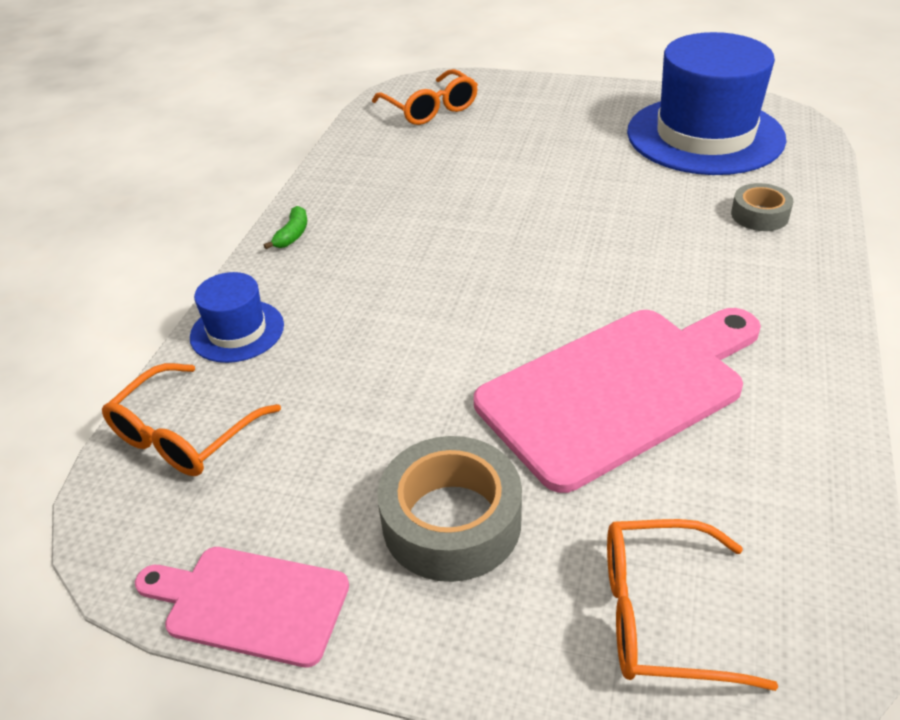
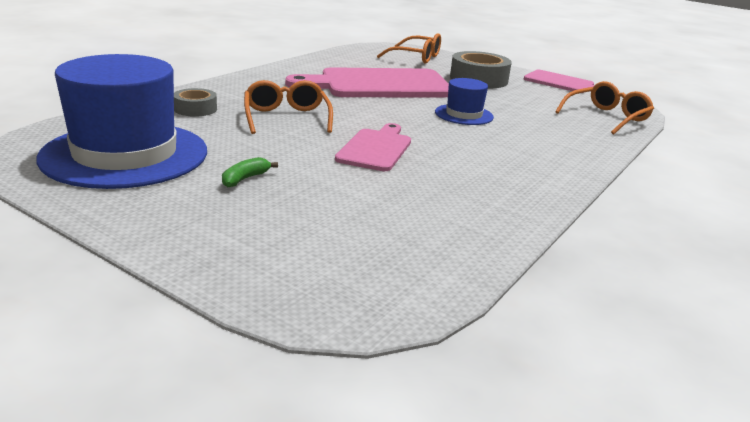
camera: 165 degrees left, 15 degrees down
(237, 331) = (588, 142): blue hat -> blue hat (464, 115)
(292, 235) = (555, 180): green banana -> green banana (245, 179)
(430, 109) = (362, 264): orange glasses -> orange glasses (286, 118)
(500, 219) = (376, 148): none -> pink cutting board

